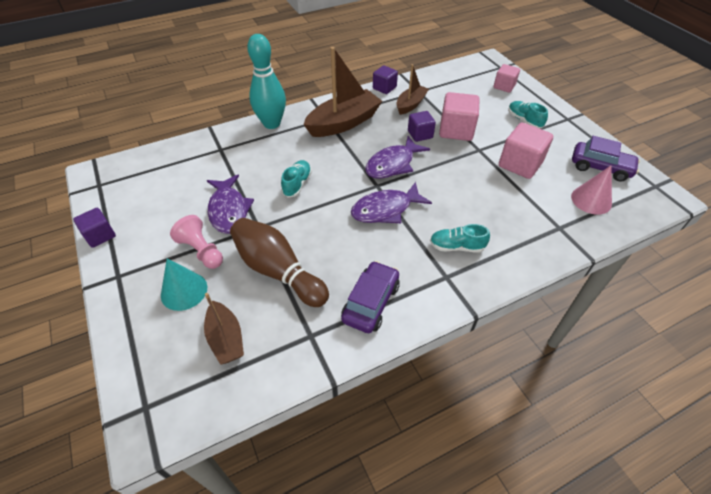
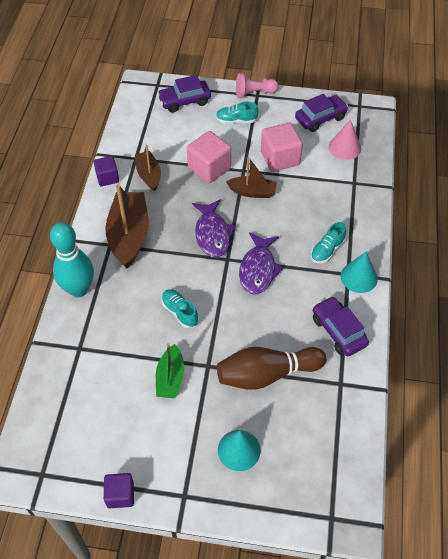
camera: 55 degrees left, 5 degrees up
(202, 251) = (204, 419): pink pawn -> pink pawn (254, 93)
(226, 339) = (307, 439): brown boat -> brown boat (252, 192)
(228, 210) = (170, 378): purple fish -> green boat
(420, 134) = (193, 194): purple cube -> none
(451, 287) = (359, 277): none -> turquoise cone
(504, 86) = (184, 101): pink cube -> purple car

